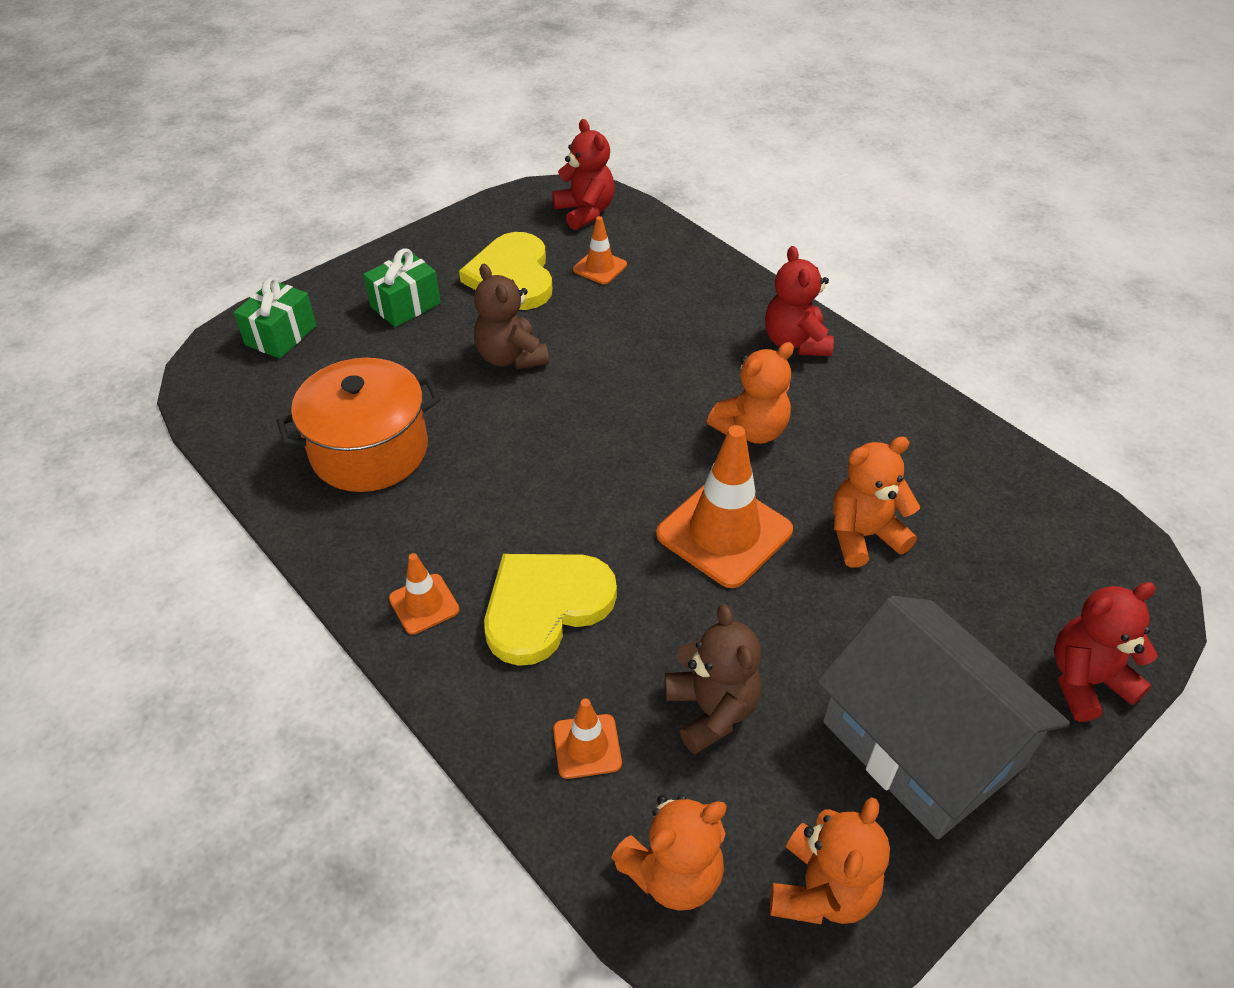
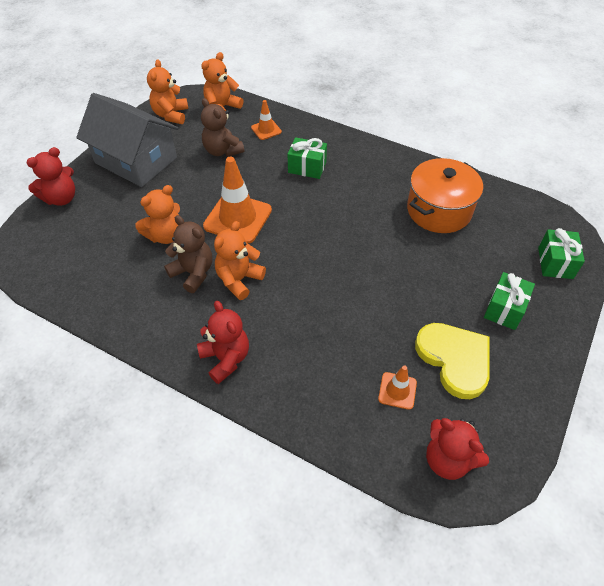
camera: 160 degrees right, 5 degrees up
(424, 604) = (358, 155): orange traffic cone -> none
(511, 357) = (407, 289): brown teddy bear -> brown teddy bear (193, 273)
(545, 606) = (307, 167): yellow heart -> green gift

